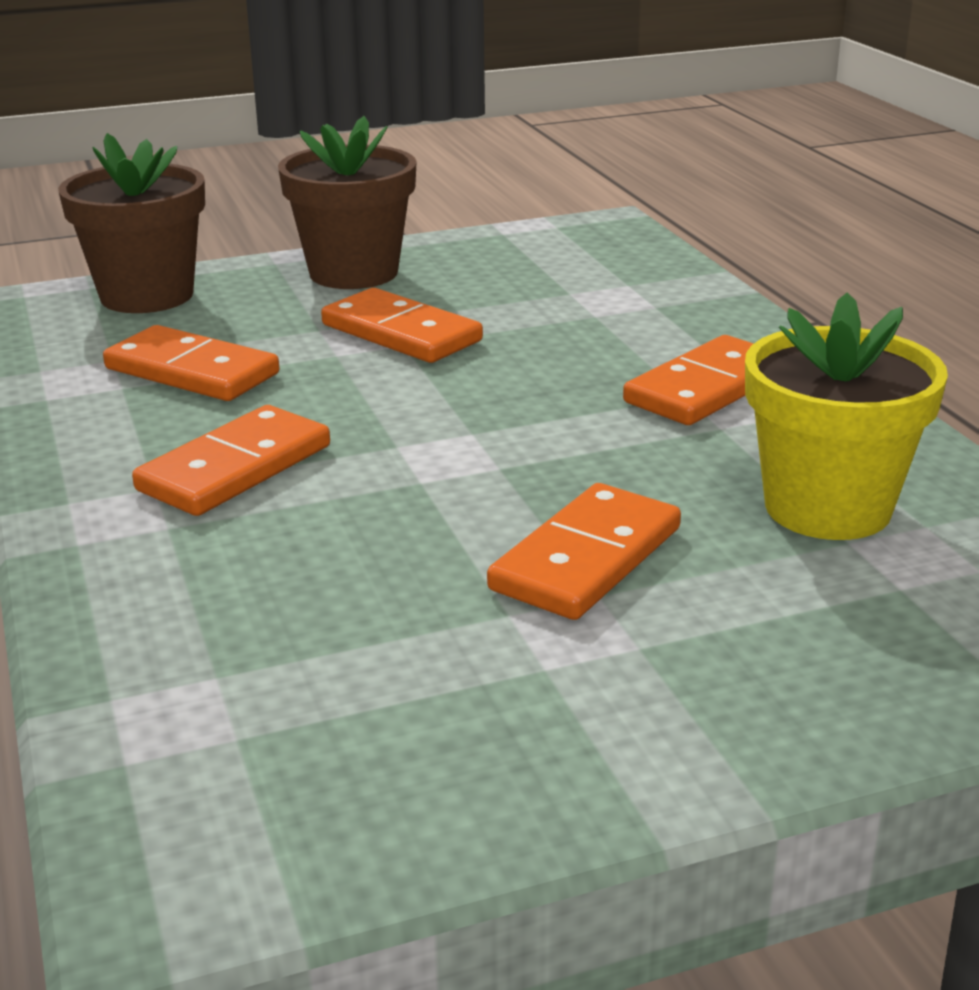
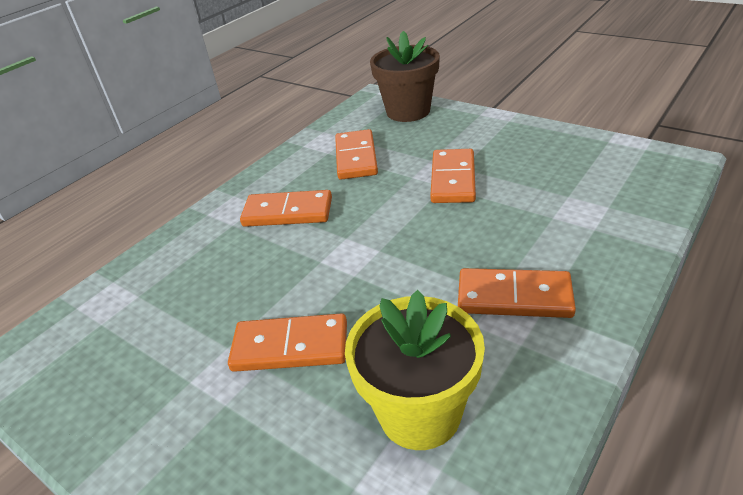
camera: 60 degrees right, 10 degrees up
(353, 273) = (497, 135): brown flower pot -> none

